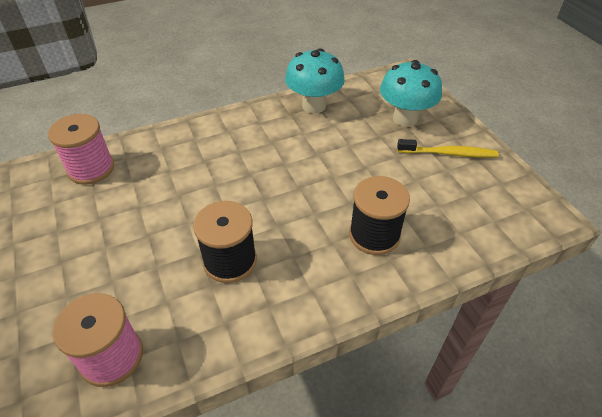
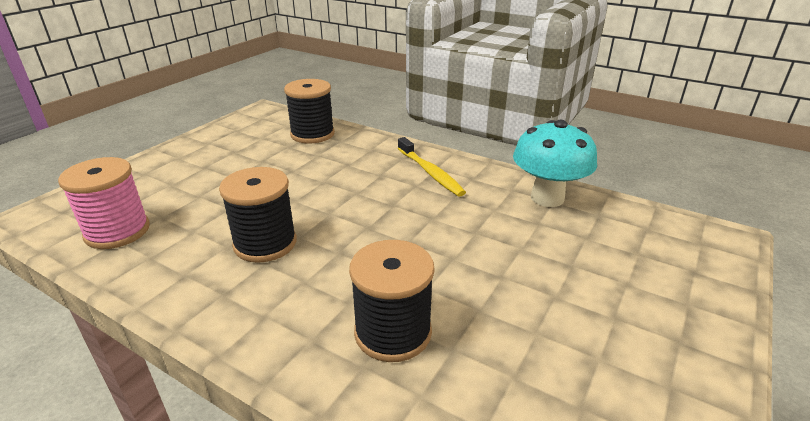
camera: 55 degrees right, 15 degrees down
(91, 169) = (312, 134): pink spool -> black spool
(405, 118) = (638, 273): turquoise mushroom -> none
(449, 153) = (635, 346): yellow toothbrush -> yellow toothbrush (430, 172)

